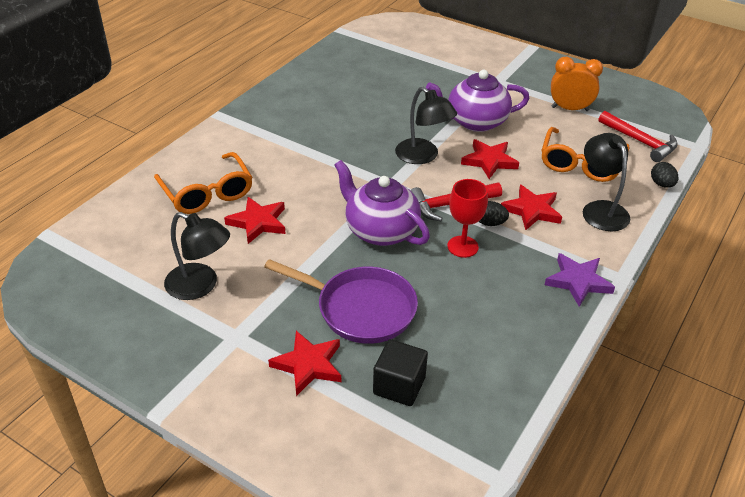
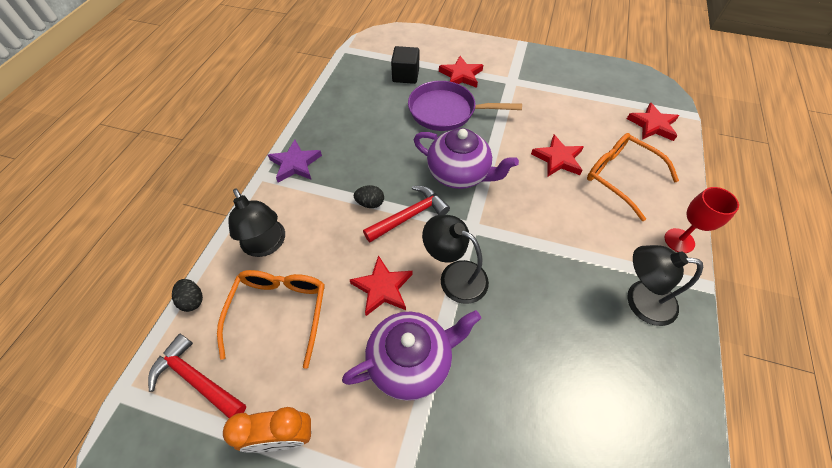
camera: 165 degrees right, 15 degrees up
(200, 286) = (557, 104): black lamp -> black lamp (640, 300)
(462, 246) = (389, 174): red goblet -> red goblet (679, 240)
(532, 210) = (333, 227): red star -> red star (652, 125)

